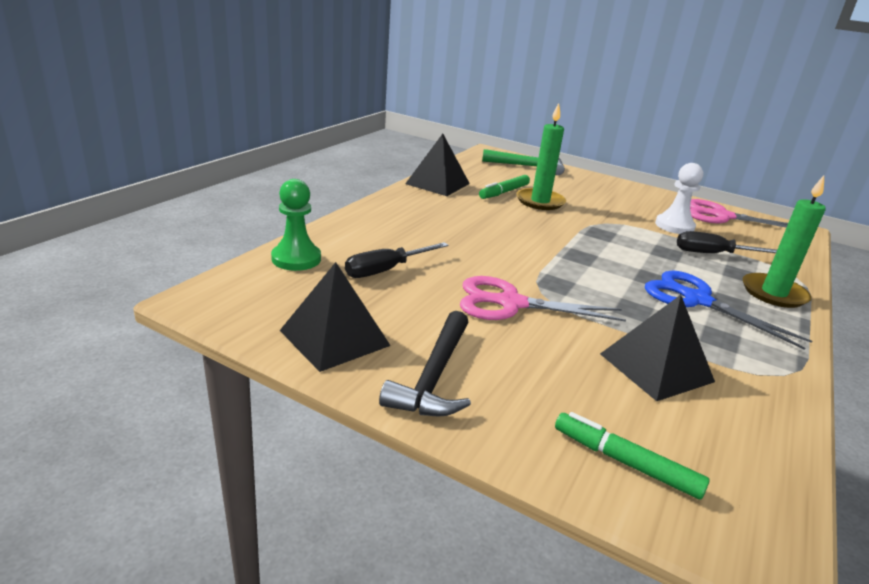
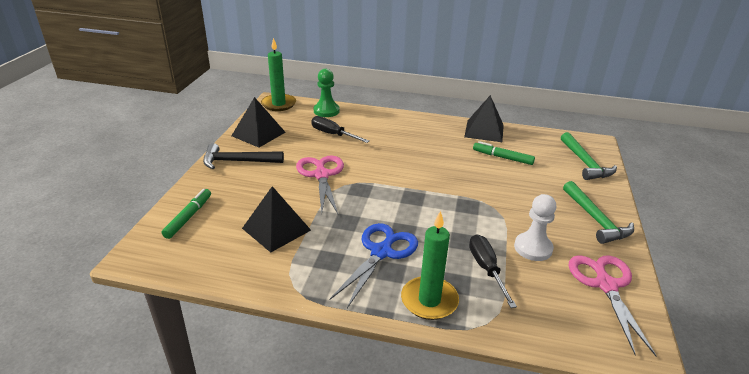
camera: 75 degrees right, 5 degrees up
(540, 201) = (503, 174): green candle -> green candle (279, 104)
(626, 191) = (595, 219): none -> green hammer

